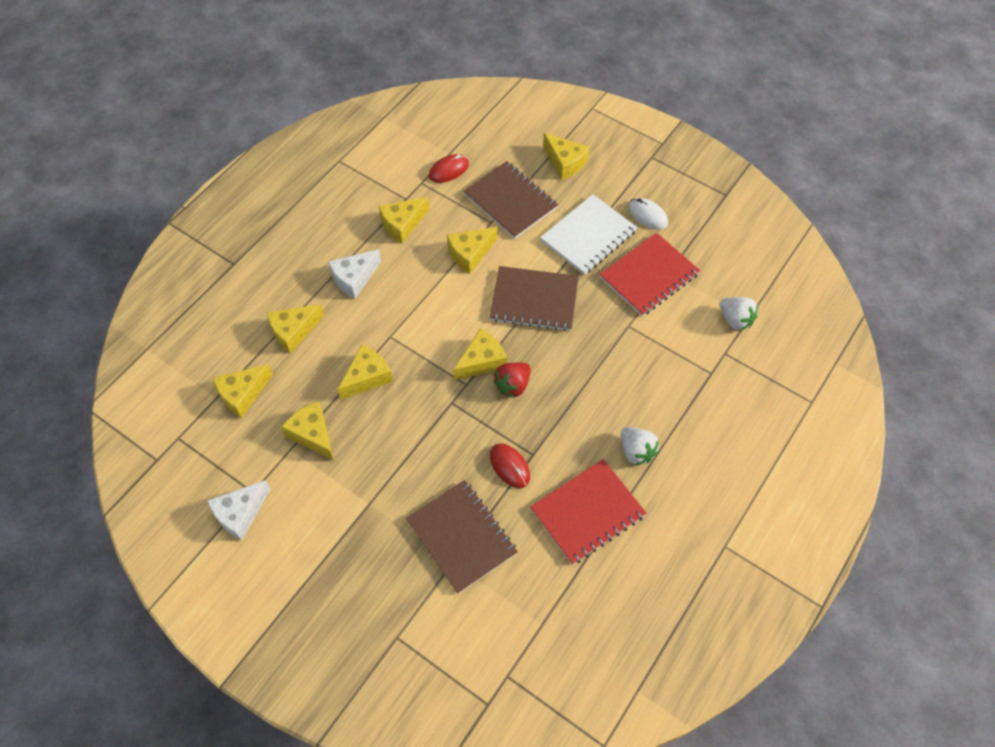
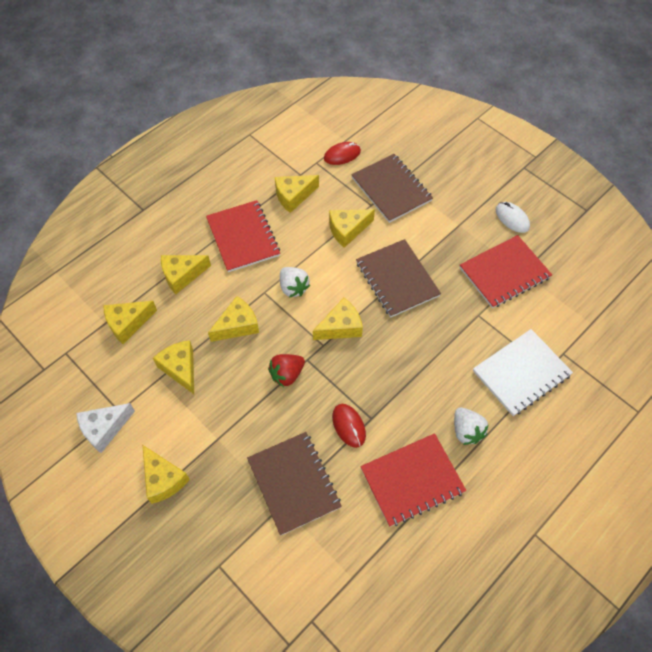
camera: 10 degrees right, 0 degrees up
(354, 278) = (243, 237): white cheese -> red notebook
(513, 385) = (364, 352): red strawberry -> red strawberry (287, 374)
(534, 300) = (397, 279): brown notebook -> brown notebook turned 45 degrees clockwise
(565, 162) = (445, 162): yellow cheese -> yellow cheese (163, 479)
(588, 236) = (455, 229): white notebook -> white notebook (521, 373)
(735, 320) = (578, 324): white strawberry -> white strawberry (293, 288)

